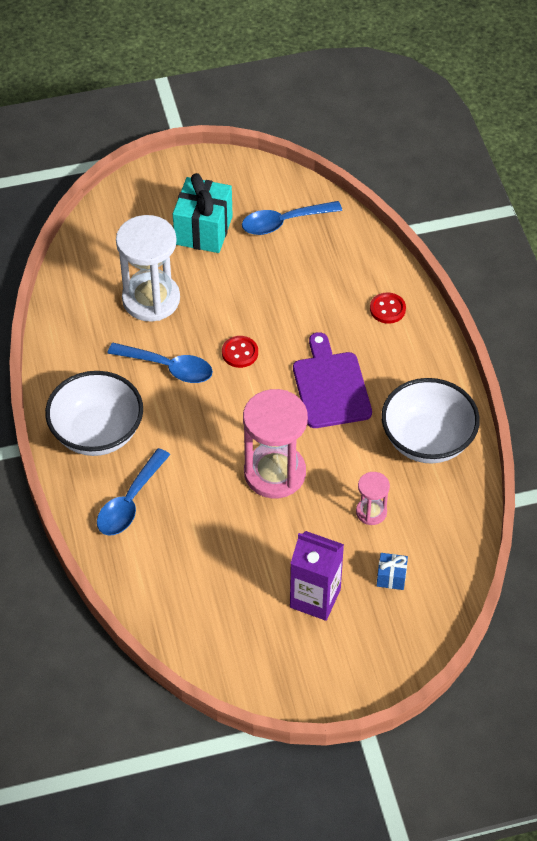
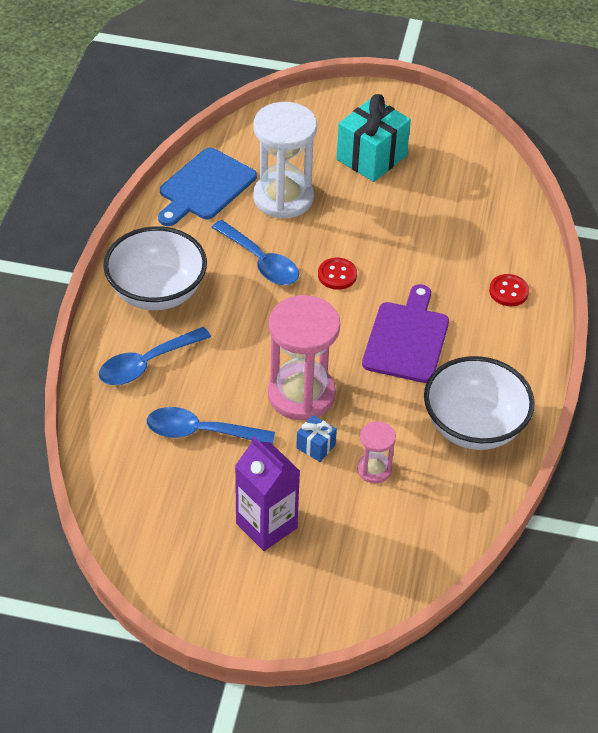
camera: 25 degrees right, 5 degrees down
(76, 317) = (205, 187): none -> blue cutting board
(284, 222) = (453, 178): blue spoon -> blue spoon (200, 432)
(391, 577) = (355, 539): blue gift -> blue gift (316, 446)

